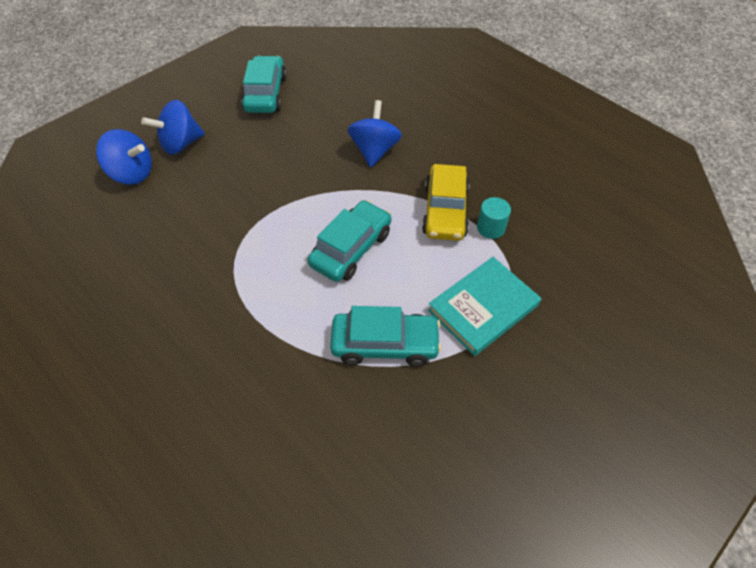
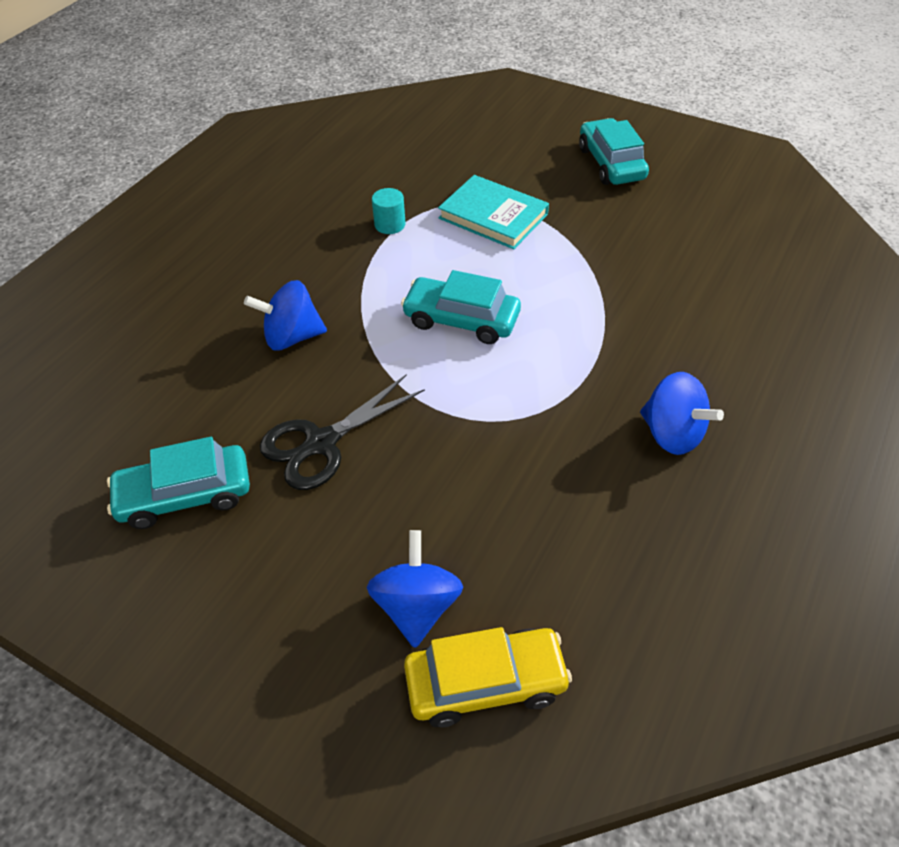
camera: 105 degrees left, 5 degrees down
(180, 144) = (332, 567): blue spinning top -> blue spinning top (672, 434)
(271, 152) = (321, 443): none -> black scissors
(385, 344) = (566, 269): turquoise car -> turquoise car (611, 163)
(445, 211) = (377, 259): yellow car -> yellow car (485, 683)

